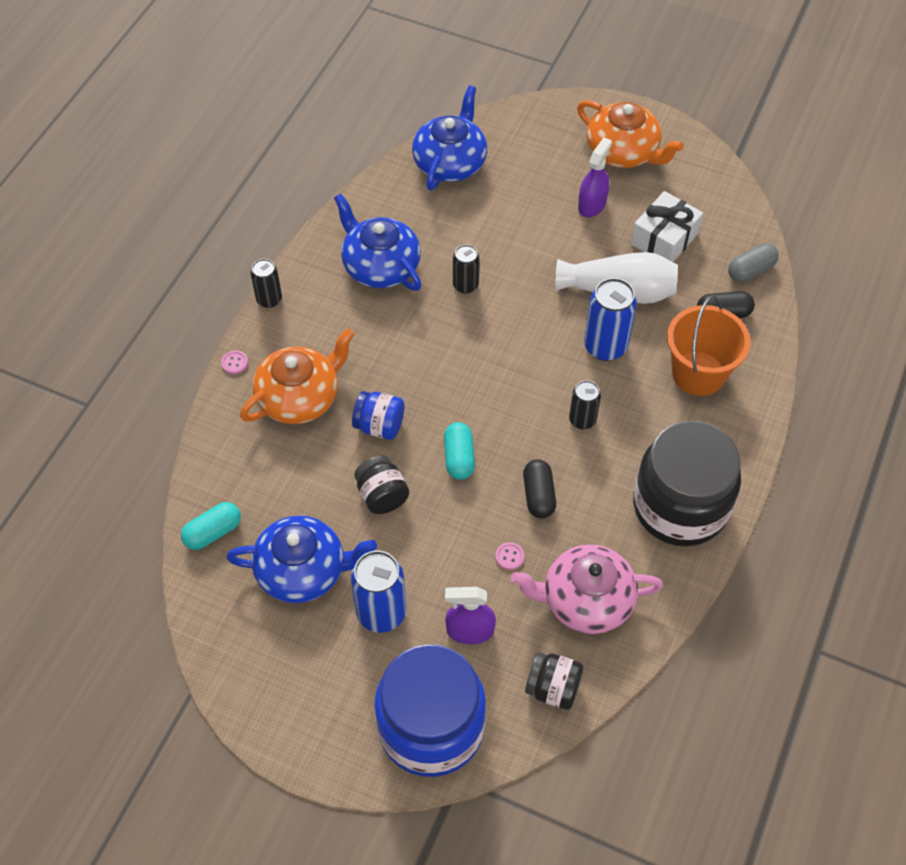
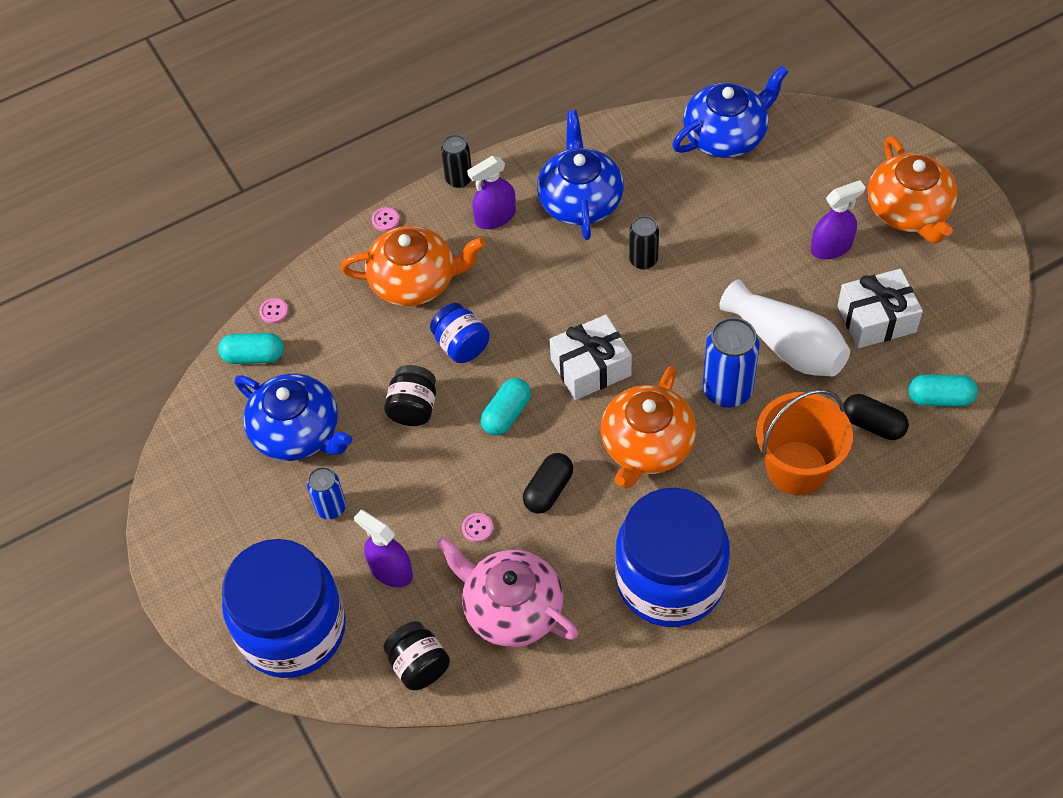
camera: 40 degrees right, 0 degrees up
(200, 487) = (274, 311): none -> pink button
(323, 313) = (495, 217): none -> purple spray bottle
(381, 613) = (331, 508): blue can -> blue can, size x0.60
(493, 386) = (591, 367): none -> white gift
(582, 420) = (646, 446): black can -> orange teapot
(680, 506) = (670, 580): black jar -> blue jar
(750, 270) = (940, 398): grey capsule -> turquoise capsule

